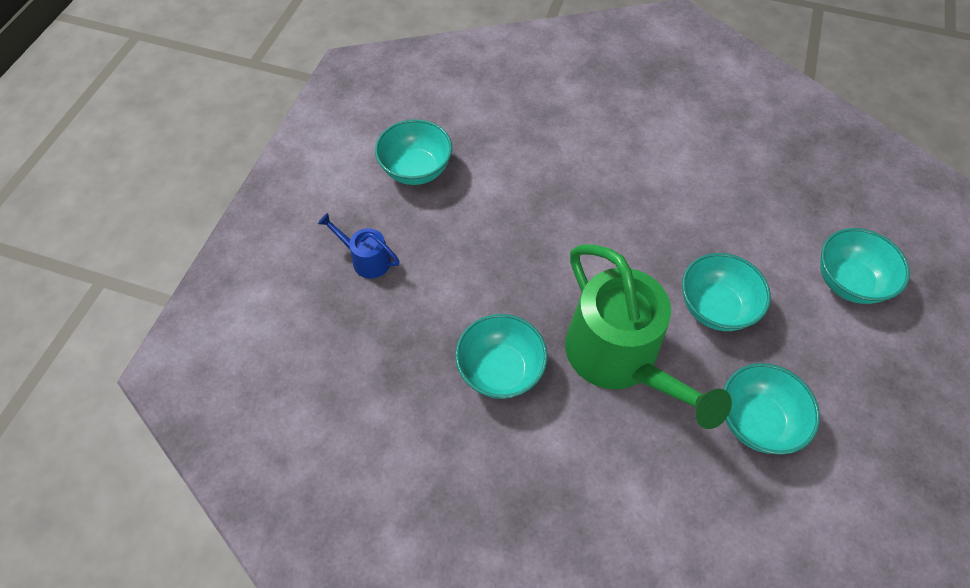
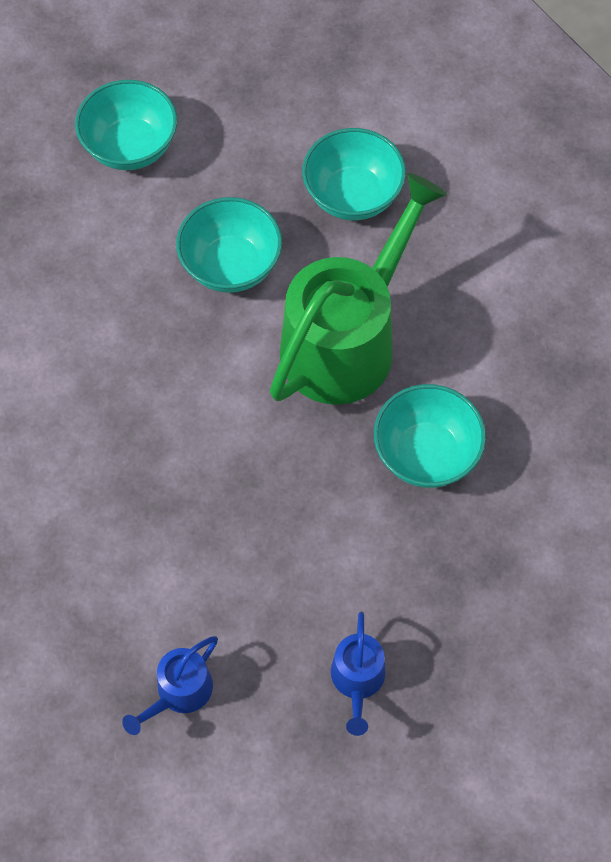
camera: 115 degrees left, 5 degrees up
(416, 170) = (179, 692): turquoise bowl -> blue watering can

